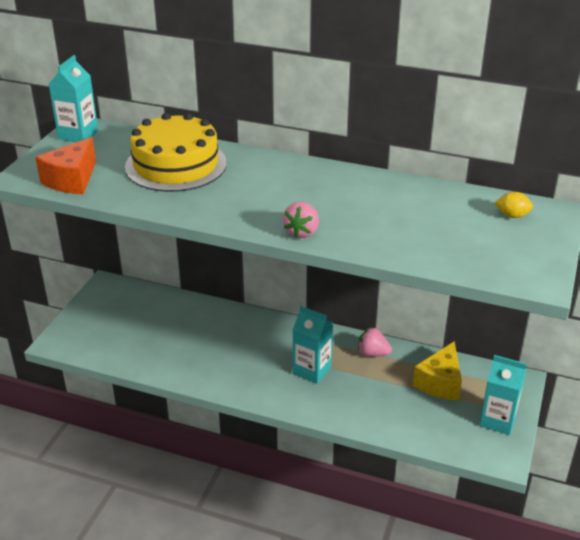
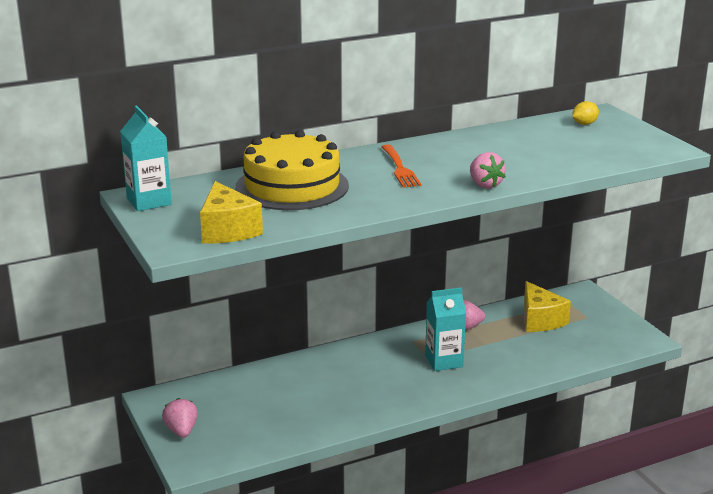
camera: 45 degrees left, 10 degrees down
(72, 180) = (227, 230): orange cheese -> yellow cheese
(86, 316) = (181, 431): none -> pink strawberry
(274, 185) = (399, 168): none -> orange fork
(497, 420) = (609, 321): turquoise carton -> none

